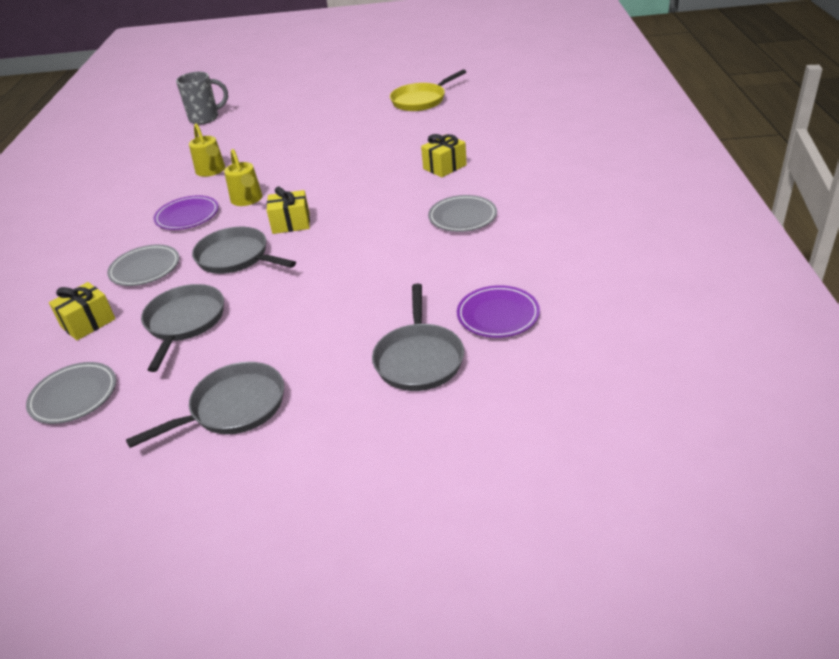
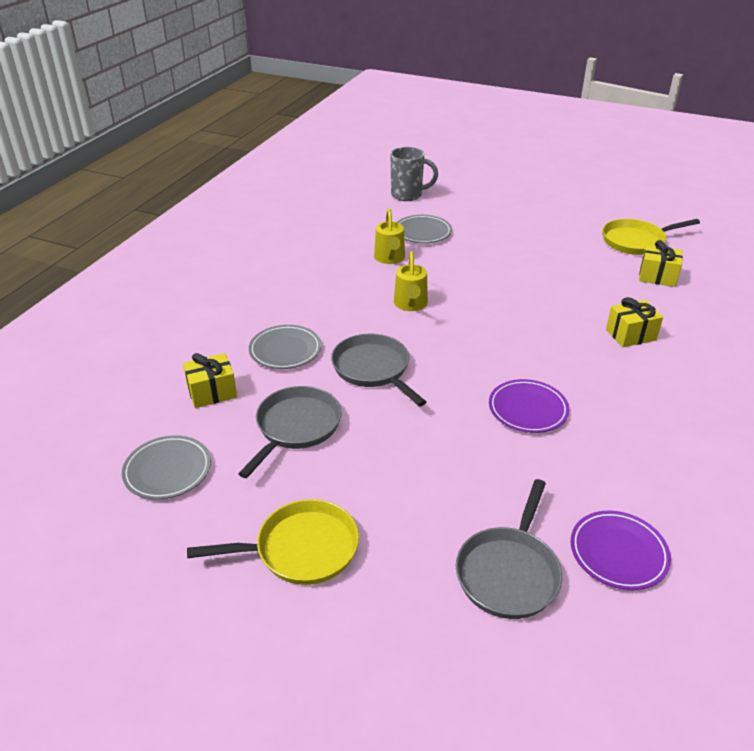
camera: 20 degrees right, 0 degrees up
(187, 216) = (347, 304): purple plate -> purple plate (528, 409)
(233, 407) = (301, 549): grey pan -> yellow pan
(291, 223) = (442, 348): yellow gift -> yellow gift (657, 276)
(462, 217) = (626, 407): grey plate -> grey plate (422, 232)

